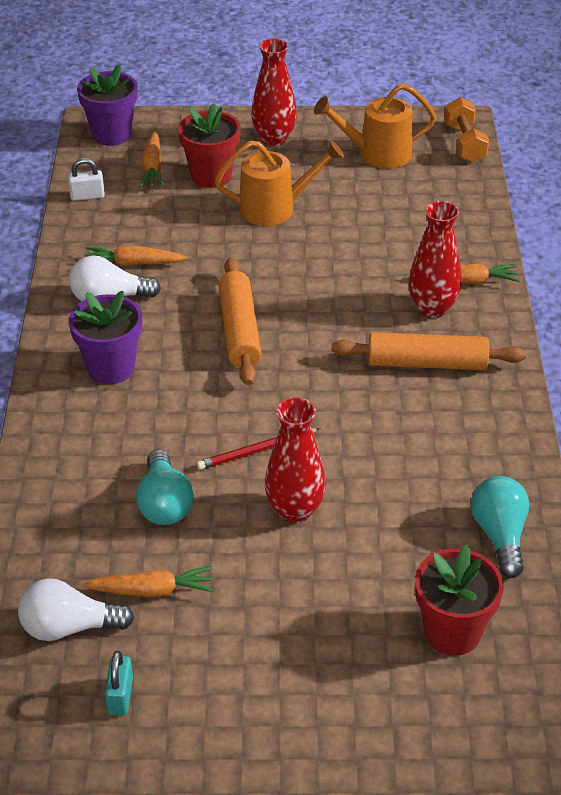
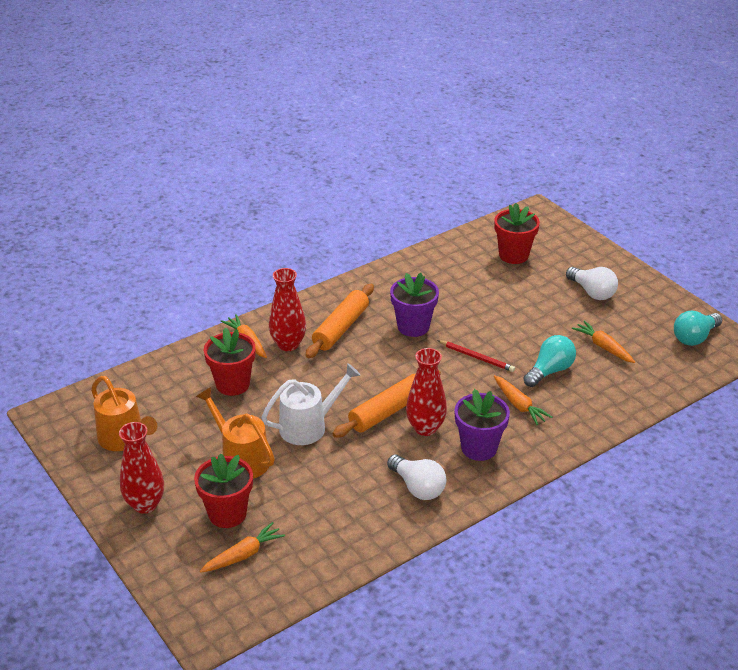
camera: 125 degrees left, 5 degrees down
(69, 627) = (656, 361): white light bulb -> white light bulb (592, 292)
(87, 196) = (316, 571): white padlock -> none
(111, 134) = (215, 611): purple flower pot -> purple flower pot (413, 327)
(120, 696) = (665, 327): turquoise padlock -> none
(133, 263) = (371, 496): orange carrot -> orange carrot (519, 405)
(275, 267) = (309, 426): none -> white watering can
(294, 510) = (501, 326): red vase -> red vase (425, 428)
(397, 243) = (233, 384): none -> red flower pot
(427, 363) = (340, 328): orange rolling pin -> orange rolling pin turned 60 degrees clockwise
(464, 143) = (76, 402): orange dumbbell -> none
(500, 535) = (442, 262): turquoise light bulb -> turquoise light bulb (694, 337)

